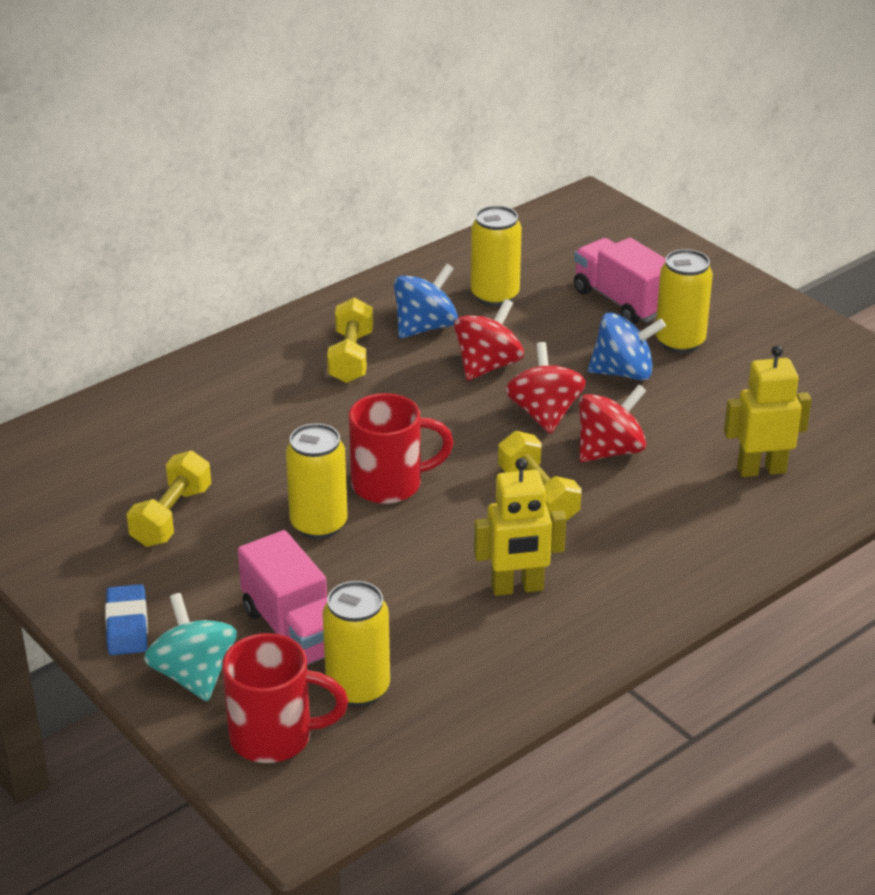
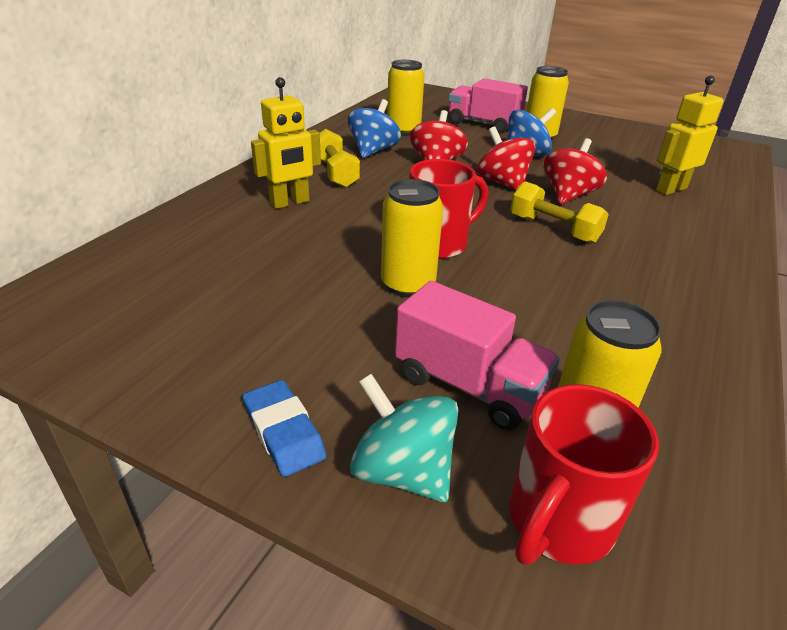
camera: 25 degrees left, 0 degrees up
(171, 516) = (265, 308): yellow dumbbell -> none
(275, 737) = (558, 522): red mug -> red mug turned 150 degrees clockwise
(517, 588) = (615, 296): yellow robot -> yellow robot (290, 202)

